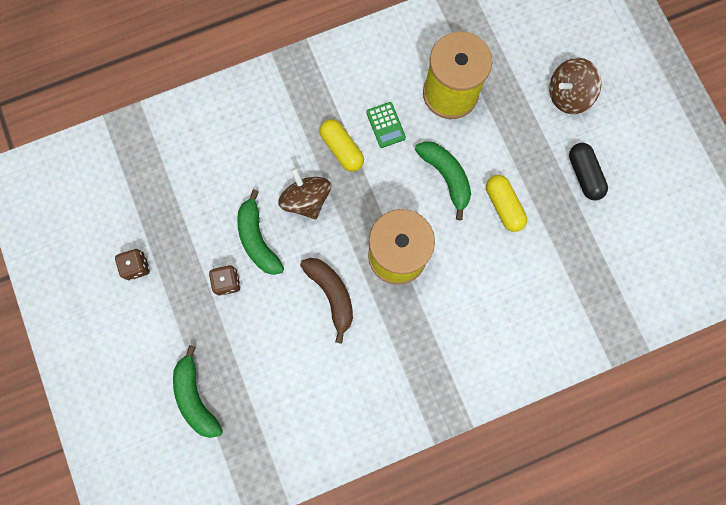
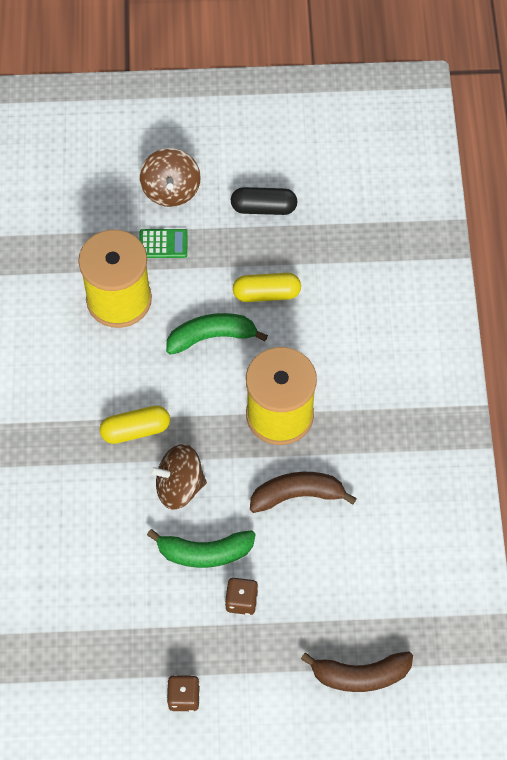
camera: 70 degrees left, 15 degrees down
(196, 397) = (360, 675): green banana -> brown banana
(385, 125) = (127, 376): green calculator -> green calculator (163, 244)

